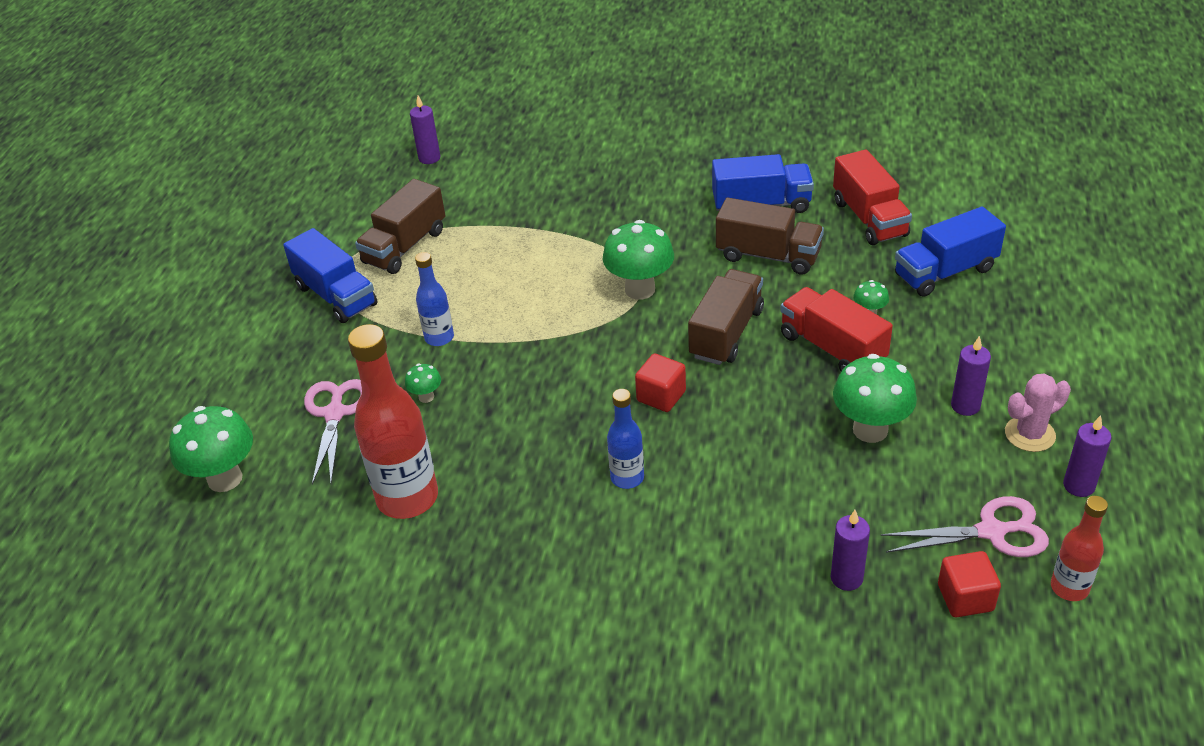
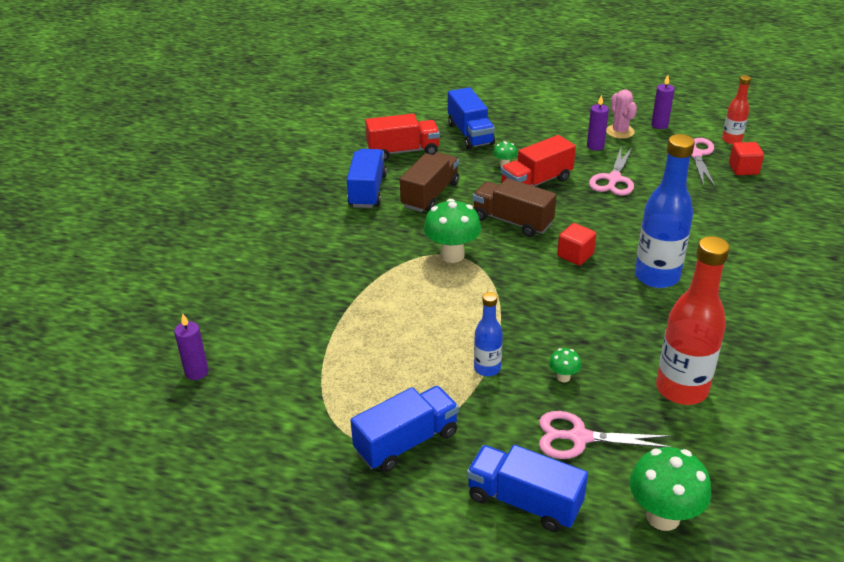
camera: 85 degrees left, 5 degrees down
(256, 379) = (524, 501): none -> blue truck
(405, 247) = (344, 391): brown truck -> none
(627, 478) = (656, 276): blue bottle -> blue bottle, size x1.86
(846, 578) = (735, 203): purple candle -> none
(870, 430) = (614, 179): green mushroom -> pink scissors

